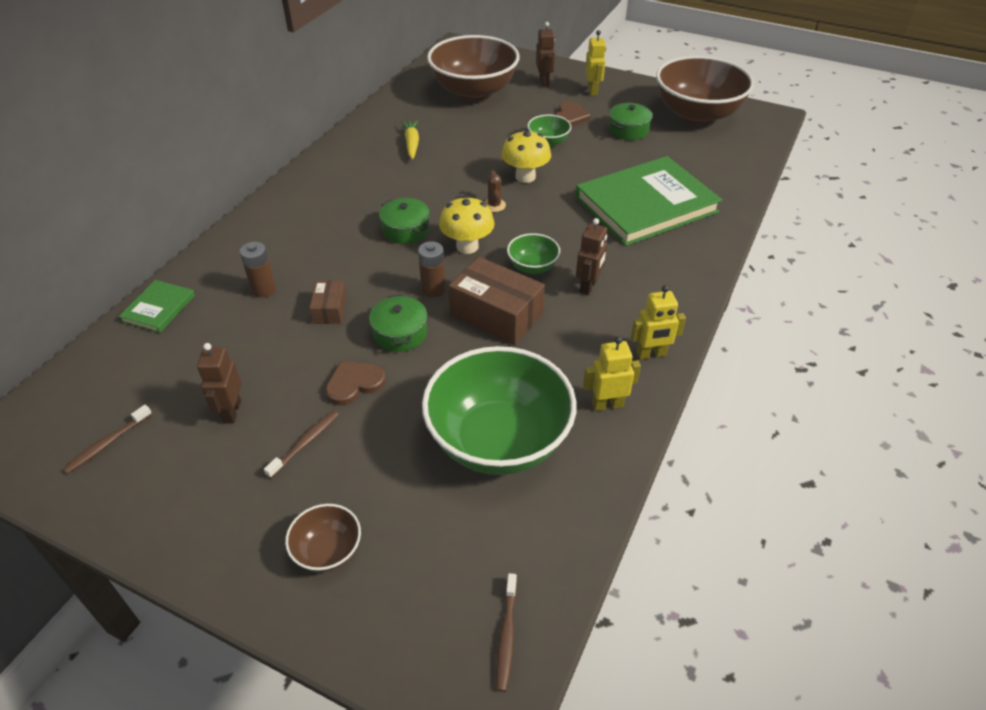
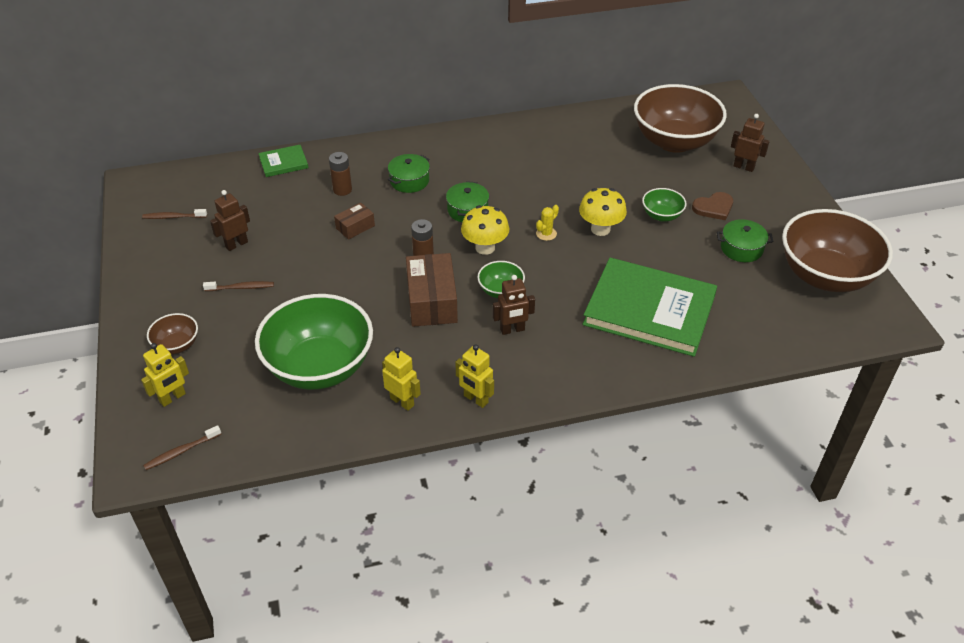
camera: 50 degrees right, 0 degrees up
(354, 384) = (305, 277): brown heart -> none
(400, 333) = (367, 269): green pot -> green pot (409, 181)
(412, 144) = (565, 154): yellow carrot -> none
(494, 205) = (546, 234): brown cactus -> yellow cactus
(544, 82) = (743, 167): brown robot -> brown robot turned 105 degrees counterclockwise
(593, 91) = (771, 199): yellow robot -> yellow robot (173, 398)

